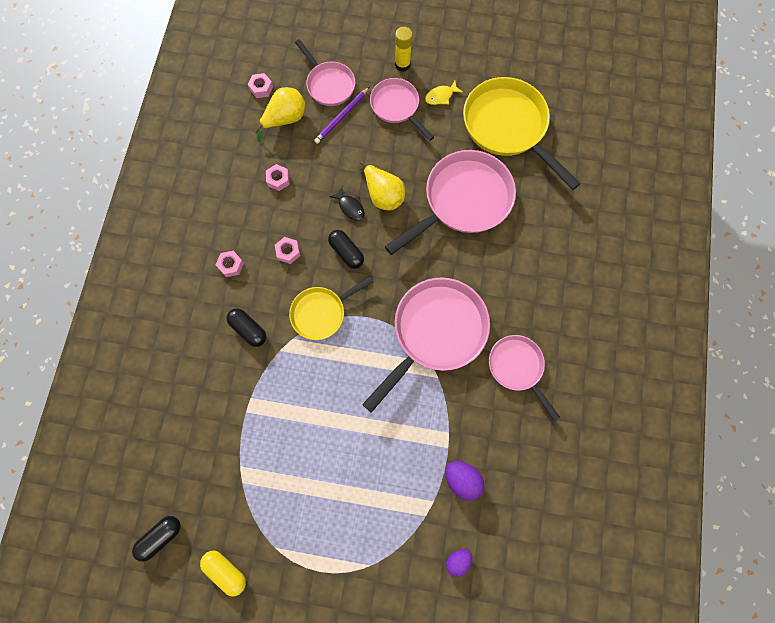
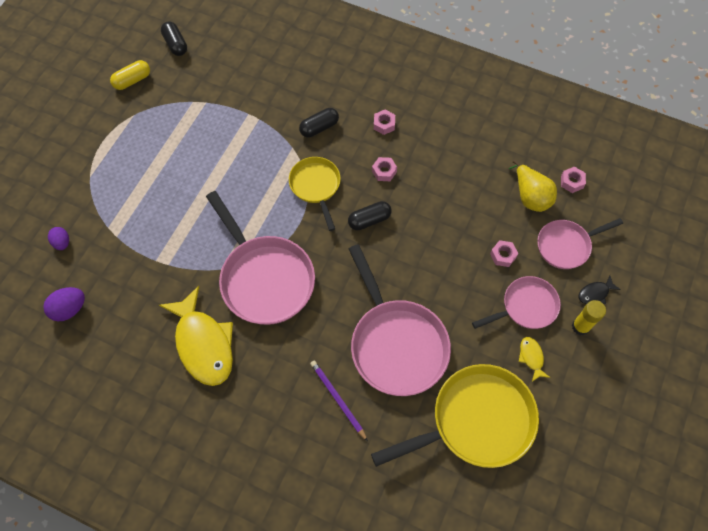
camera: 105 degrees right, 10 degrees down
(278, 179) = (462, 178): pink nut -> pink nut (503, 255)
(342, 117) = (523, 249): purple pencil -> purple pencil (338, 399)
(350, 207) = (417, 234): black fish -> black fish (595, 293)
(383, 195) = (422, 267): yellow pear -> none
(462, 479) = (124, 264): purple egg -> purple egg (69, 309)
(517, 367) = (203, 344): pink pan -> yellow fish

